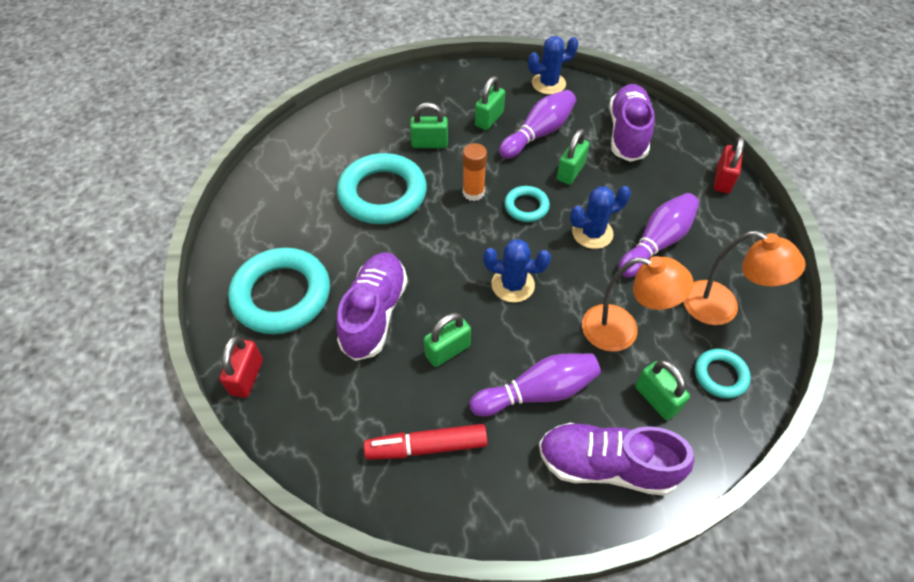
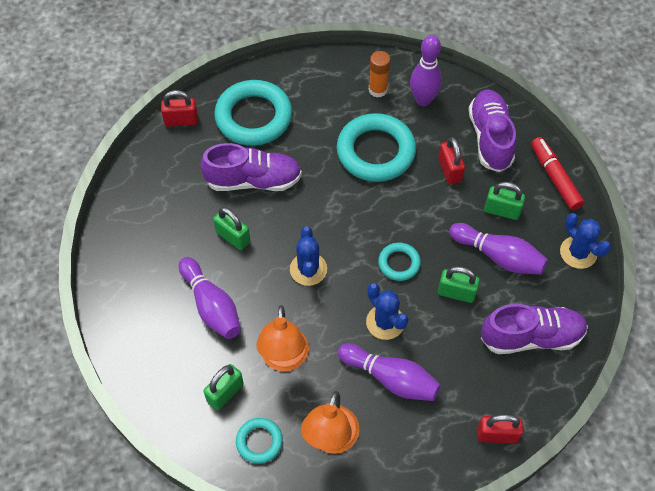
camera: 75 degrees right, 5 degrees up
(335, 142) = (423, 100): none -> purple bowling pin
(427, 447) = (152, 242): red marker -> red marker (555, 178)
(429, 143) = (449, 170): green padlock -> red padlock
(473, 192) = (401, 218): orange glue stick -> orange glue stick (378, 90)
(606, 465) = (161, 362): purple shoe -> purple shoe (490, 138)

